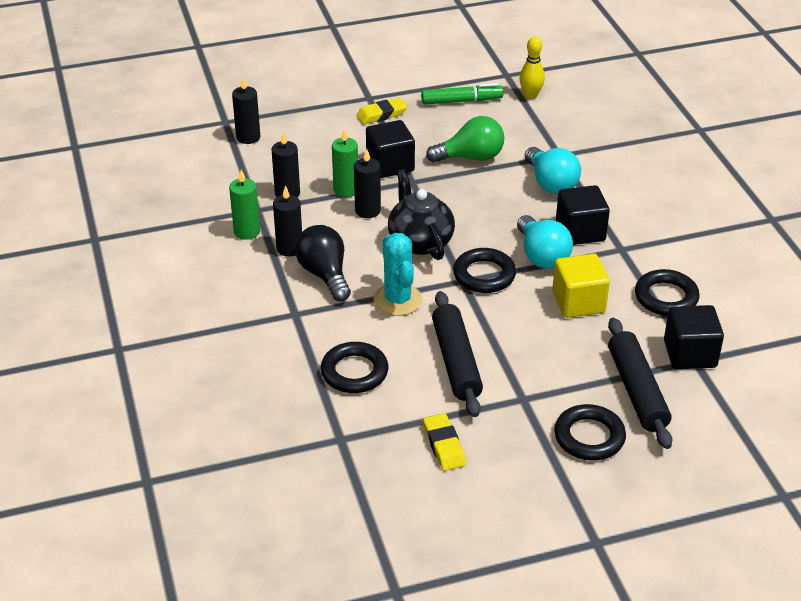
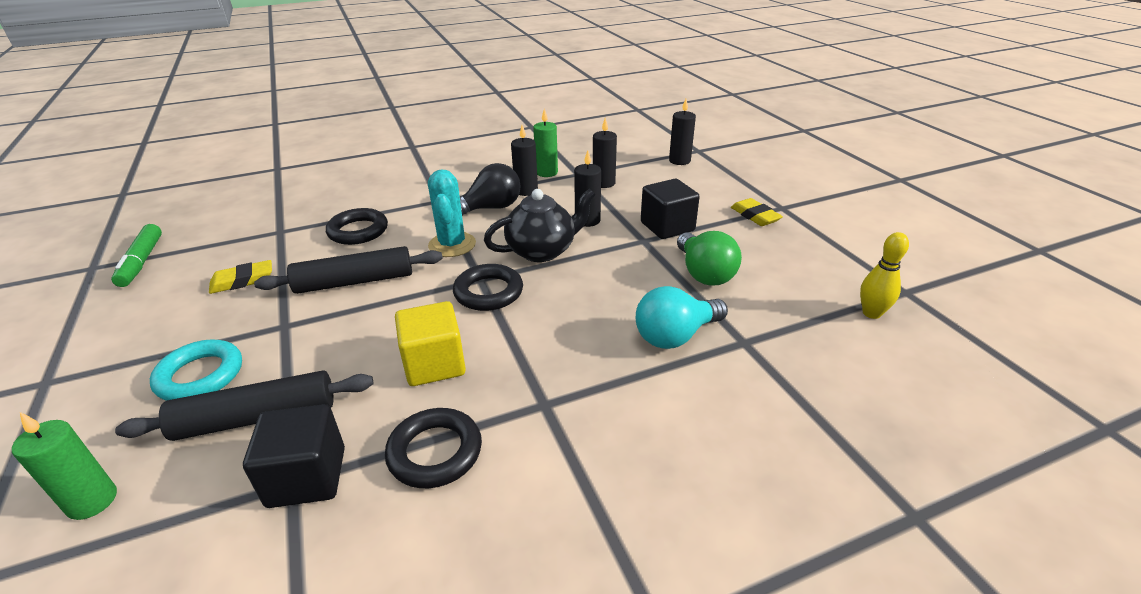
camera: 85 degrees right, 5 degrees down
(346, 190) = (617, 208): green candle -> green candle (92, 501)
(398, 300) = (452, 245): turquoise cactus -> turquoise cactus turned 75 degrees counterclockwise
(462, 101) = (817, 262): green marker -> green marker (141, 262)
(541, 256) = (524, 332): turquoise light bulb -> none
(580, 231) = (577, 364): black cube -> none
(589, 437) = (200, 375): black ring -> turquoise ring

